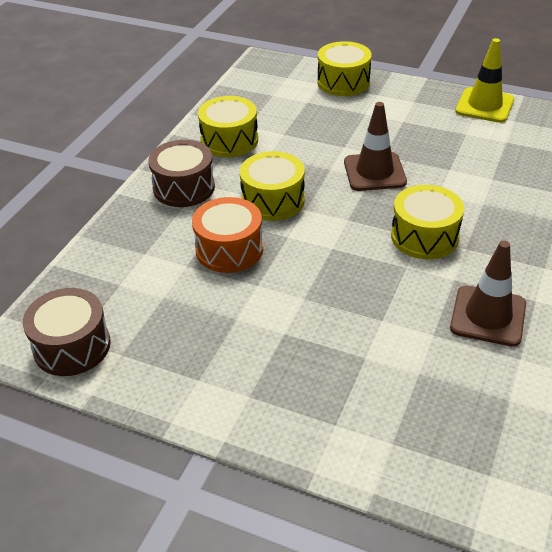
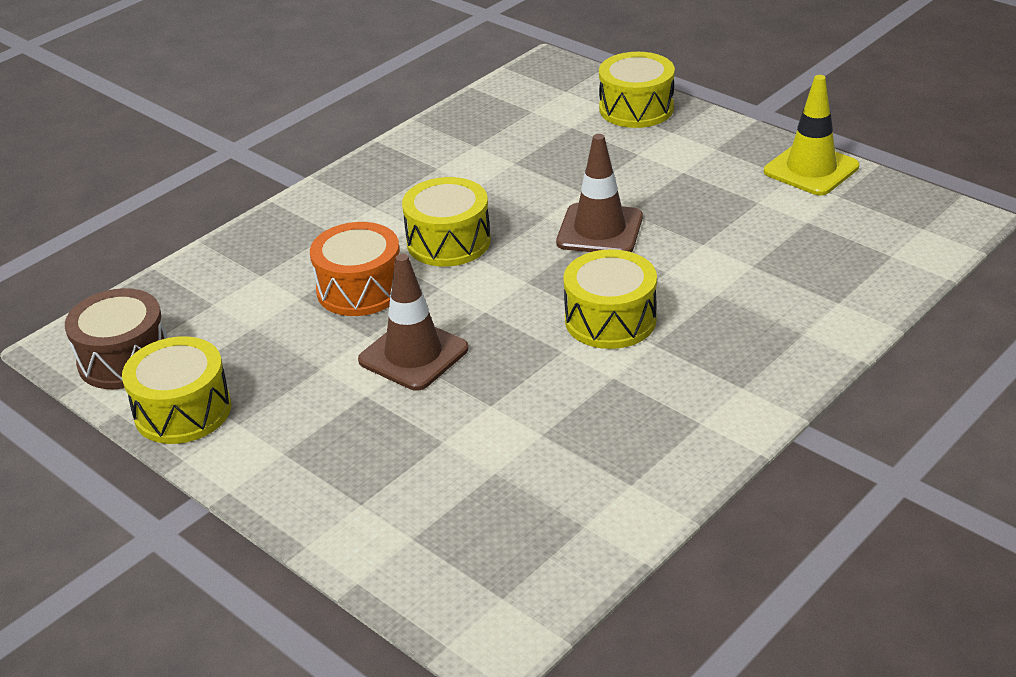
camera: 20 degrees right, 5 degrees down
(184, 187) = (350, 207): brown drum -> none
(229, 140) = (440, 160): yellow drum -> yellow drum (183, 411)
(488, 316) = (625, 428): brown traffic cone -> brown traffic cone (413, 355)

